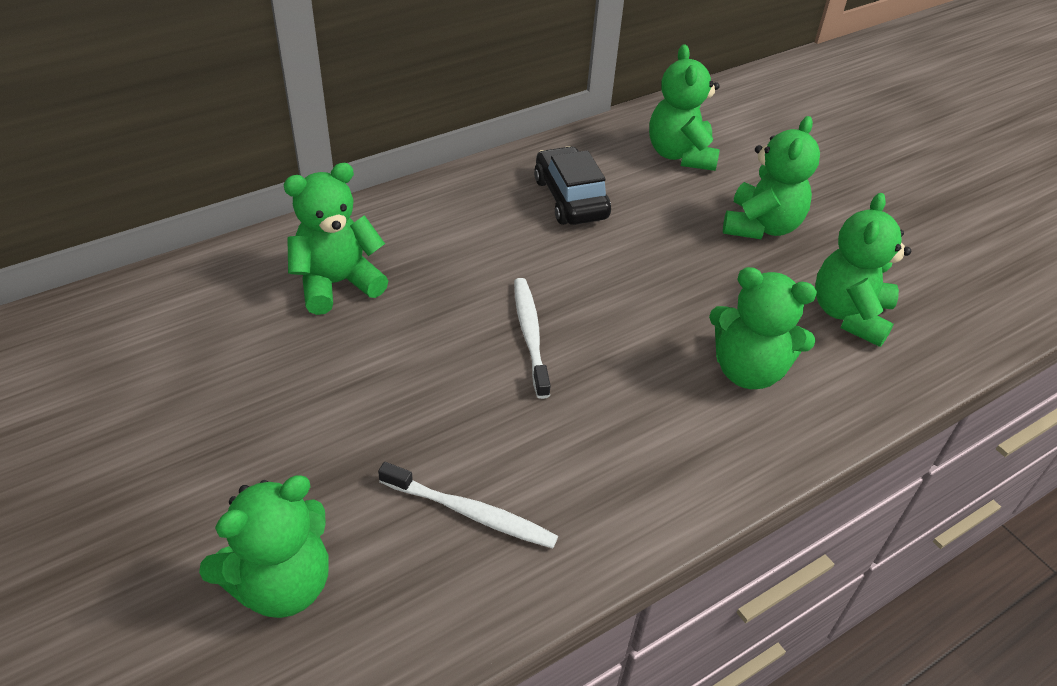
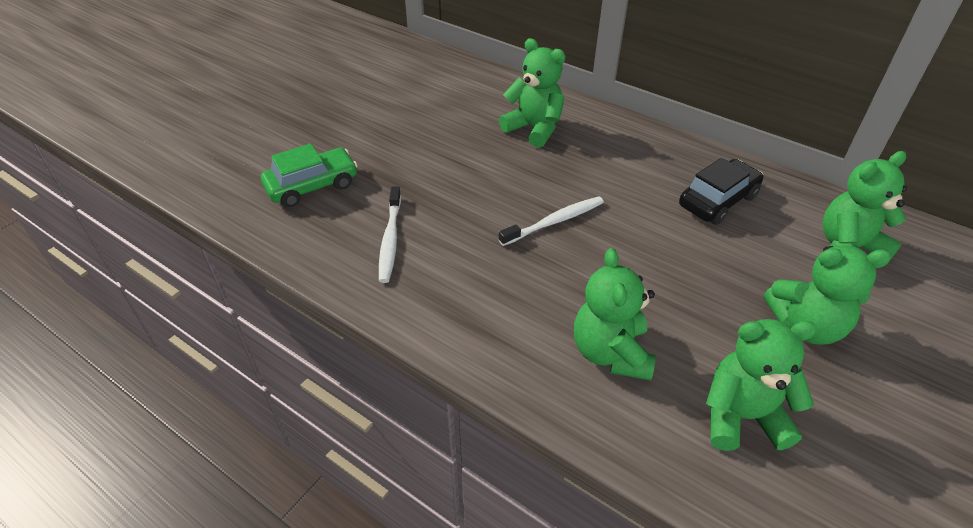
camera: 70 degrees right, 0 degrees up
(281, 583) = (312, 186): green teddy bear -> green car

